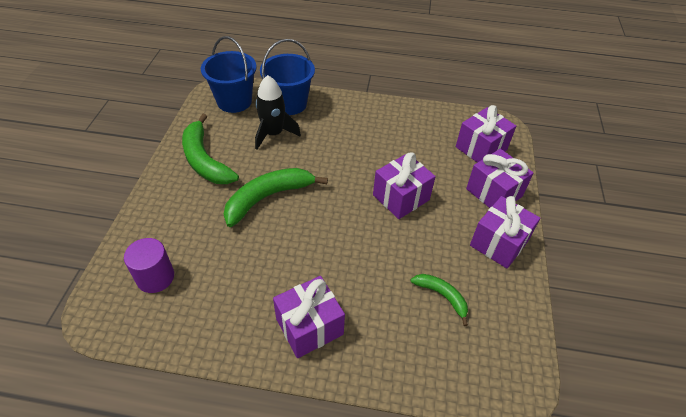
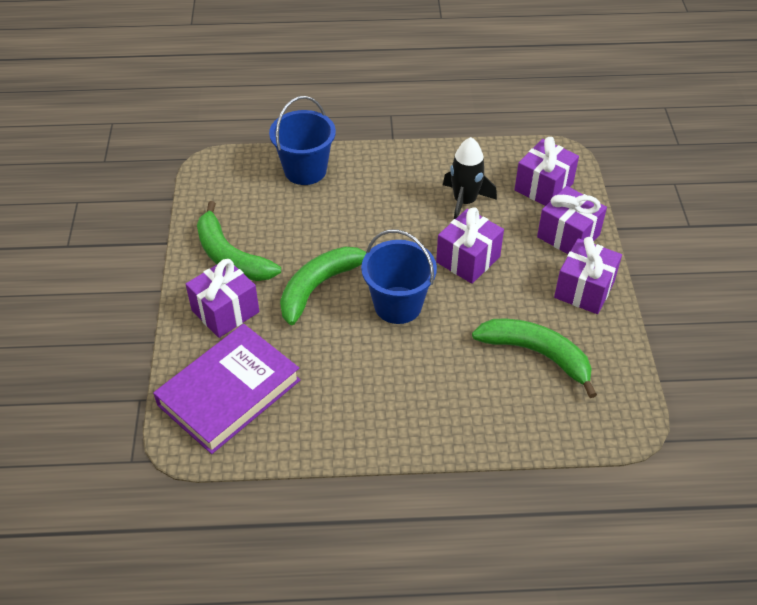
camera: 10 degrees left, 0 degrees up
(155, 277) = (229, 392): purple cylinder -> purple book
(234, 101) = (237, 178): blue bucket -> blue bucket (398, 305)
(273, 134) = (299, 211): black rocket -> black rocket (464, 202)
(309, 326) = (410, 409): purple gift -> purple gift (225, 311)
(442, 296) = (537, 354): green banana -> green banana, size x1.82

